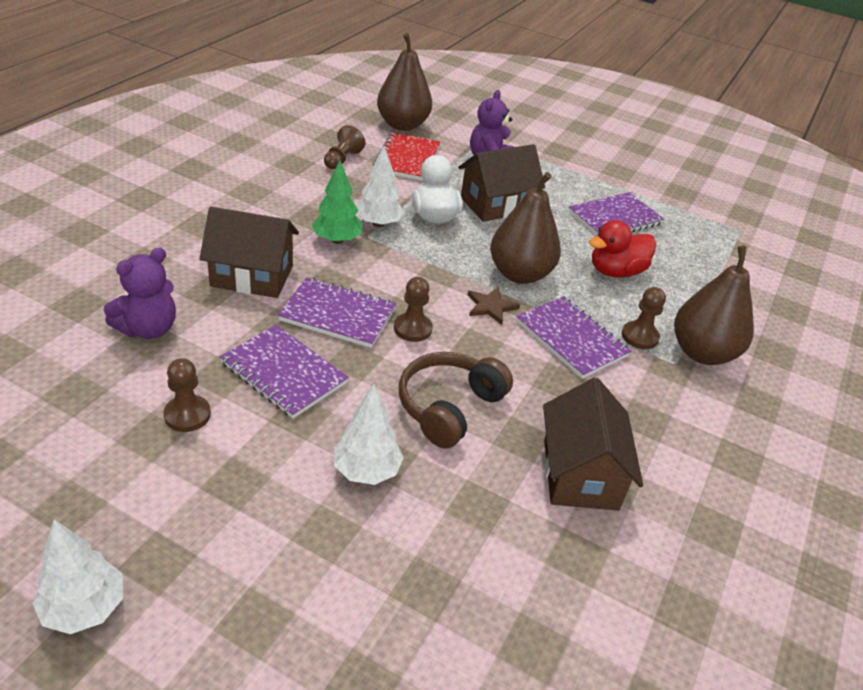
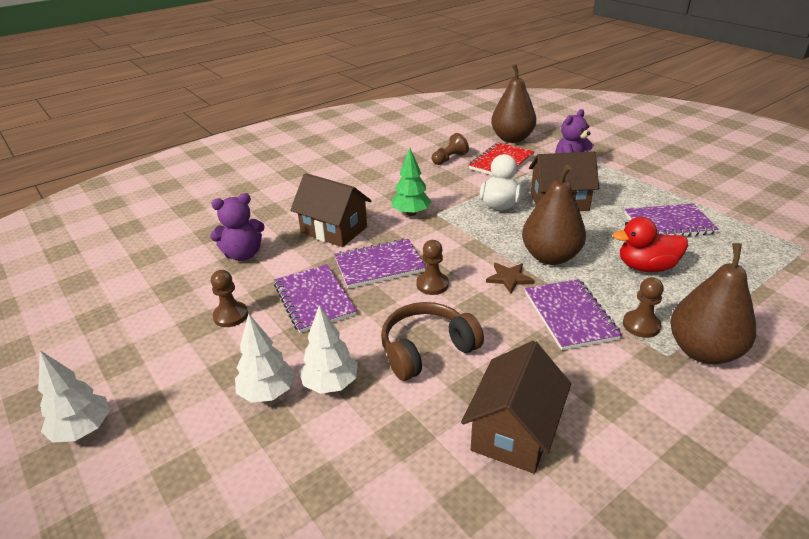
camera: 30 degrees right, 5 degrees down
(337, 315) = (379, 265): purple notebook -> purple notebook turned 60 degrees counterclockwise
(378, 224) = (450, 205): white tree -> white tree (267, 393)

